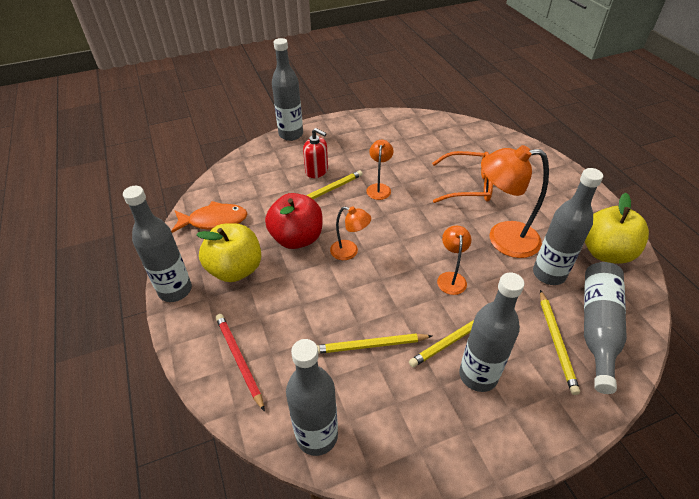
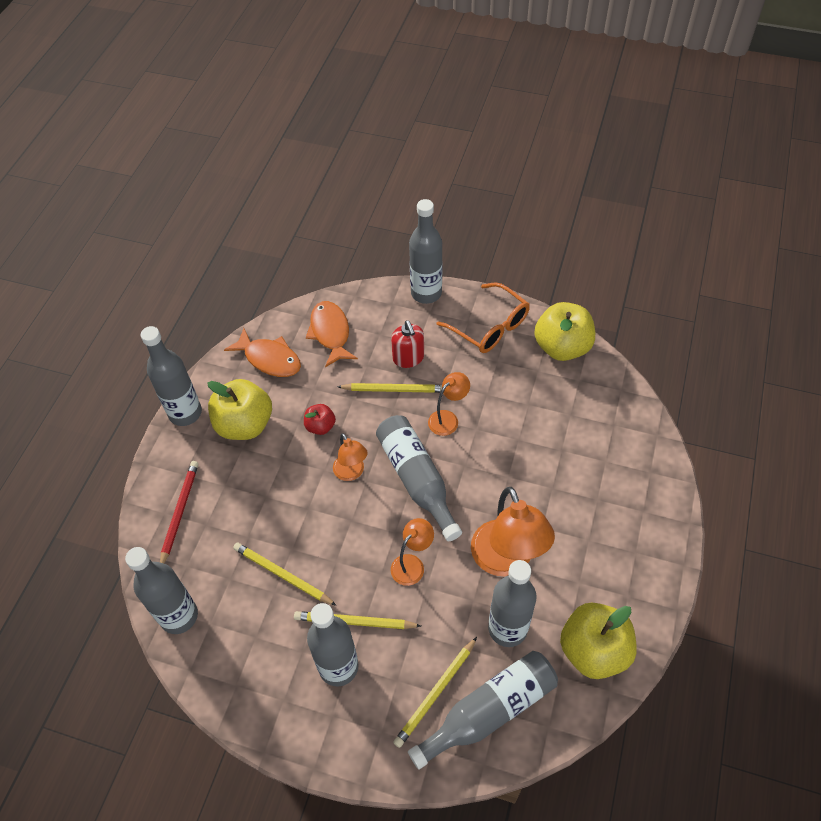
camera: 40 degrees right, 10 degrees up
(246, 184) = (330, 333): none -> orange fish
(297, 238) = (320, 426): red apple -> red apple, size x0.51
(397, 230) = (417, 479): none -> grey bottle
(404, 122) = (562, 347): none -> yellow apple
(468, 185) = (542, 475): orange glasses -> orange glasses (490, 327)
(502, 239) = (506, 560): orange lamp -> orange lamp turned 150 degrees counterclockwise

